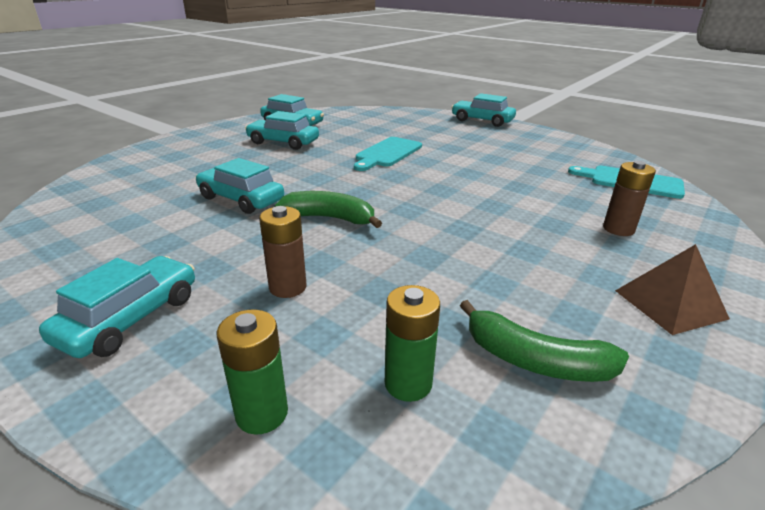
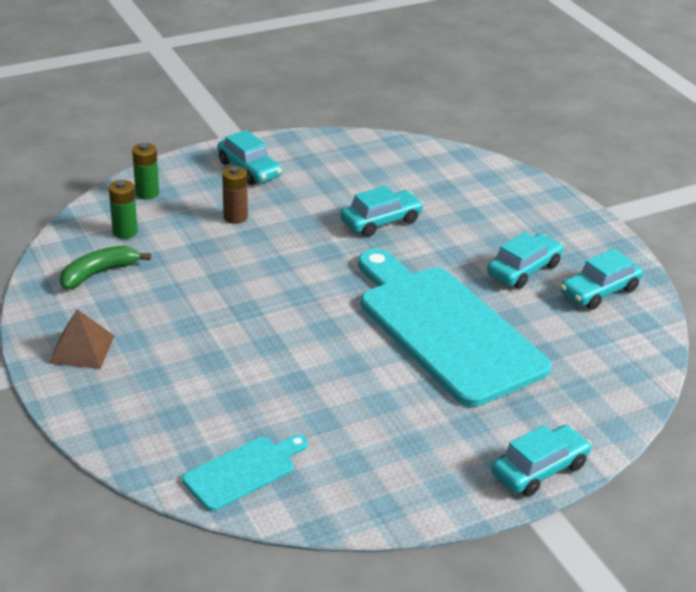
camera: 115 degrees right, 5 degrees up
(330, 218) = (314, 253): green banana -> none
(387, 153) = (445, 329): turquoise cutting board -> turquoise cutting board, size x2.17
(618, 229) = (173, 391): brown battery -> none

